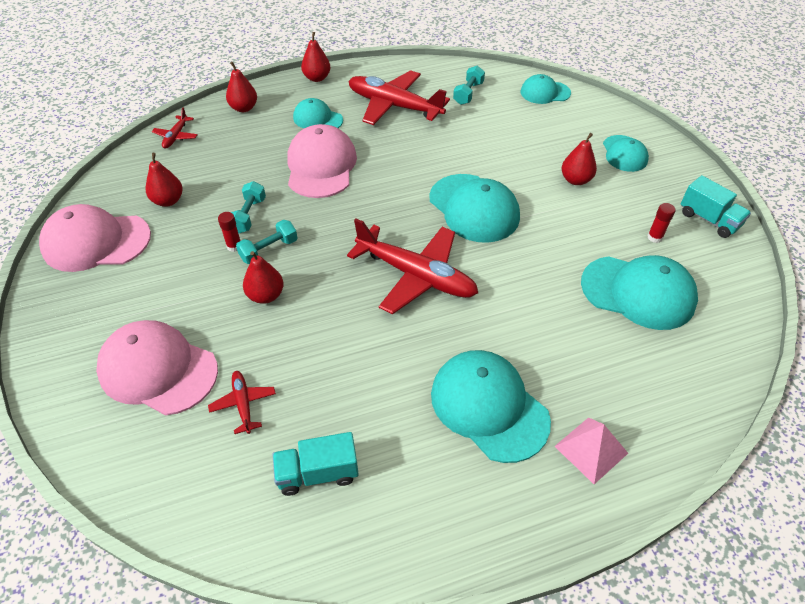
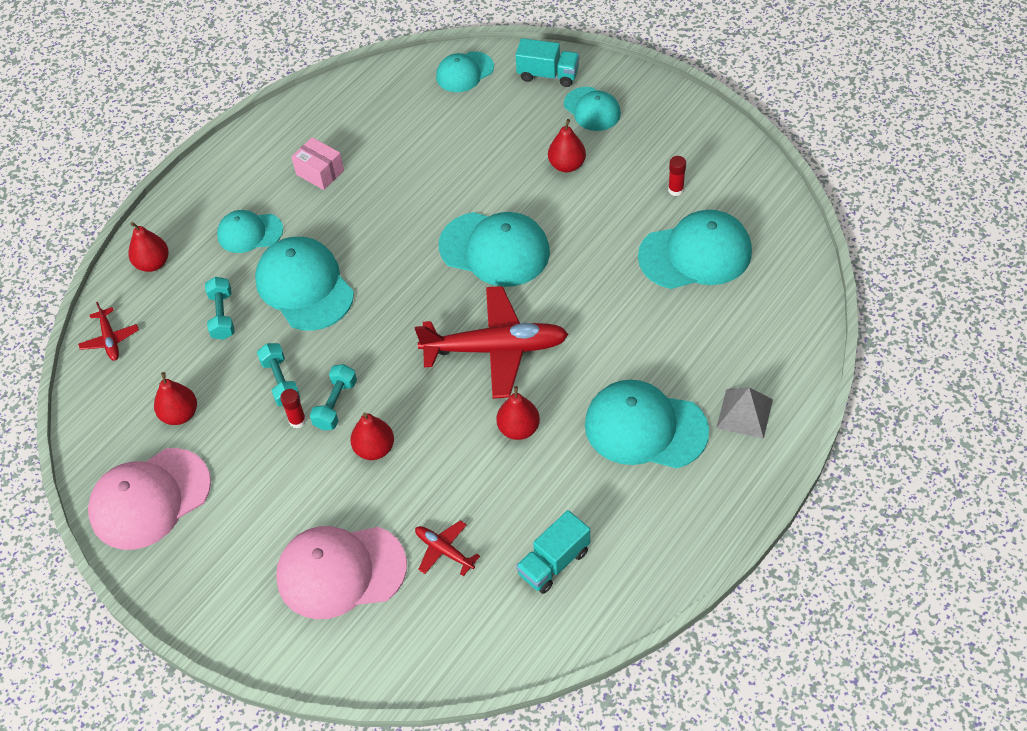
camera: 30 degrees left, 5 degrees up
(317, 78) = (200, 181): red pear -> red pear (518, 429)
(321, 166) = (304, 286): pink cap -> turquoise cap
(394, 106) = (320, 172): red plane -> pink box
(468, 93) = (385, 115): turquoise dumbbell -> turquoise dumbbell (222, 316)
(591, 449) = (744, 413): pink pyramid -> grey pyramid
(709, 219) = (710, 144): turquoise truck -> turquoise truck (548, 74)

